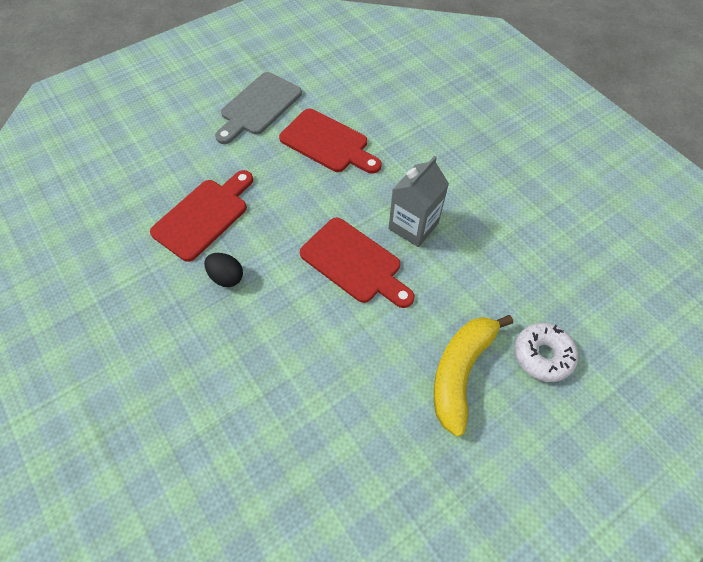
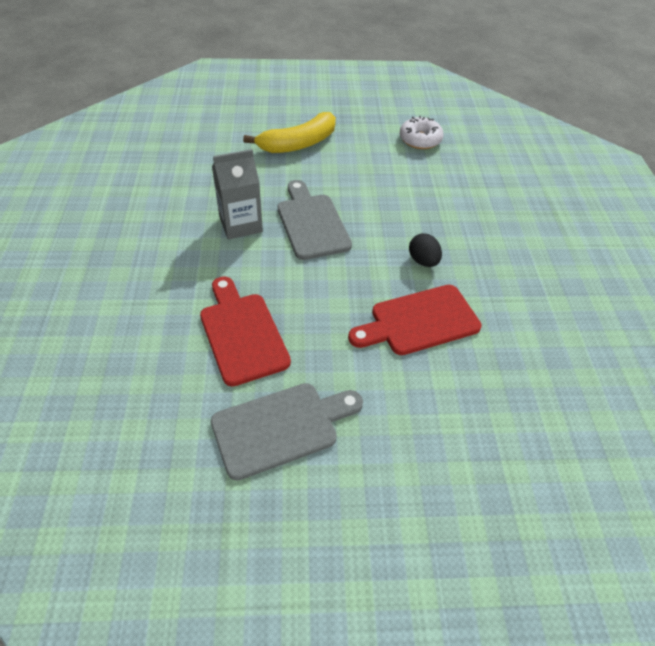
camera: 150 degrees left, 10 degrees down
(355, 263) = (311, 223): red cutting board -> grey cutting board
(542, 355) = (241, 129): white donut -> white donut (420, 139)

